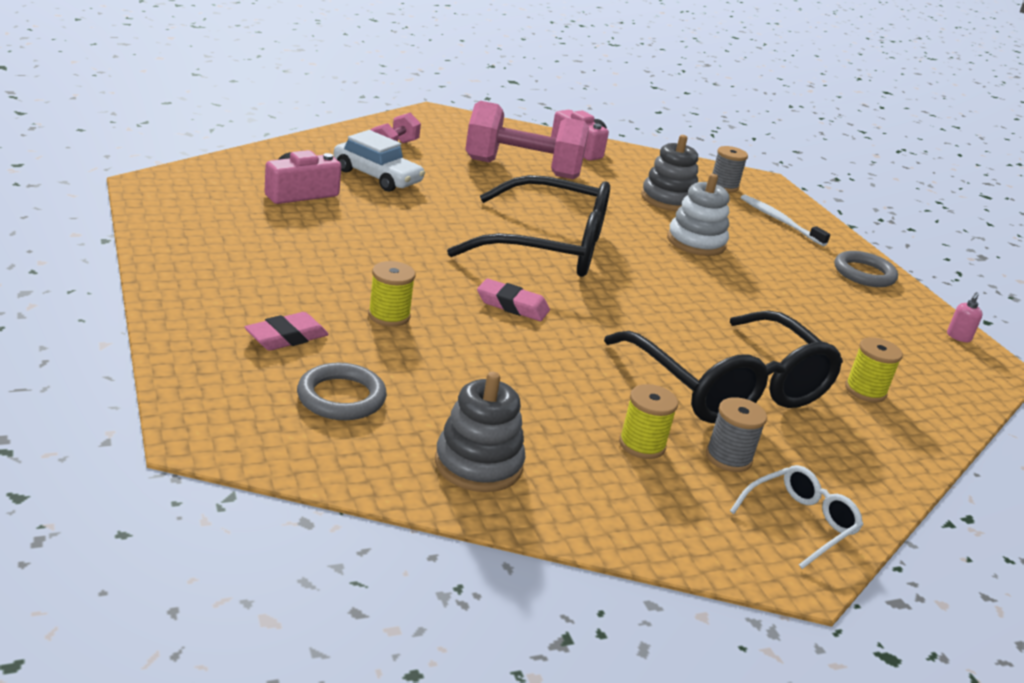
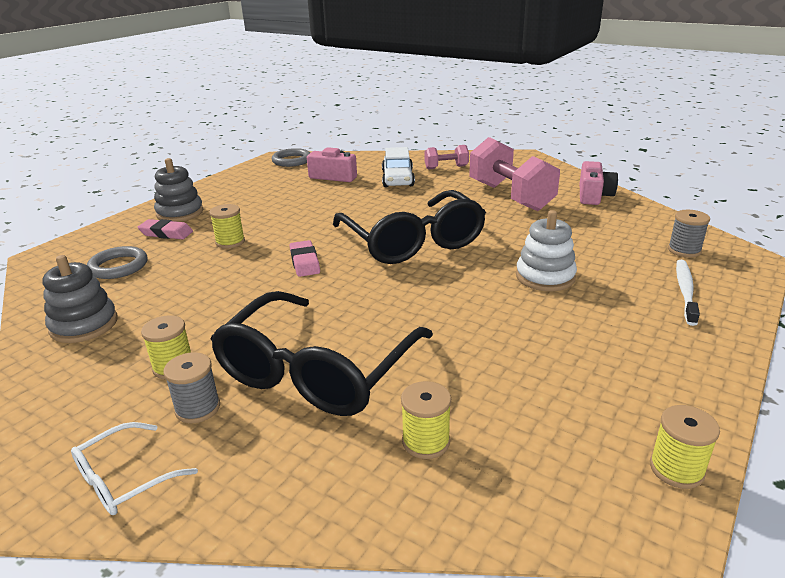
camera: 60 degrees right, 0 degrees up
(668, 200) = (594, 244): grey stacking toy -> grey stacking toy (180, 213)
(799, 523) = (126, 478): white glasses -> white glasses turned 120 degrees clockwise
(864, 273) = (686, 363): grey ring -> grey ring (292, 161)
(958, 337) = (676, 469): pink soap dispenser -> yellow spool

